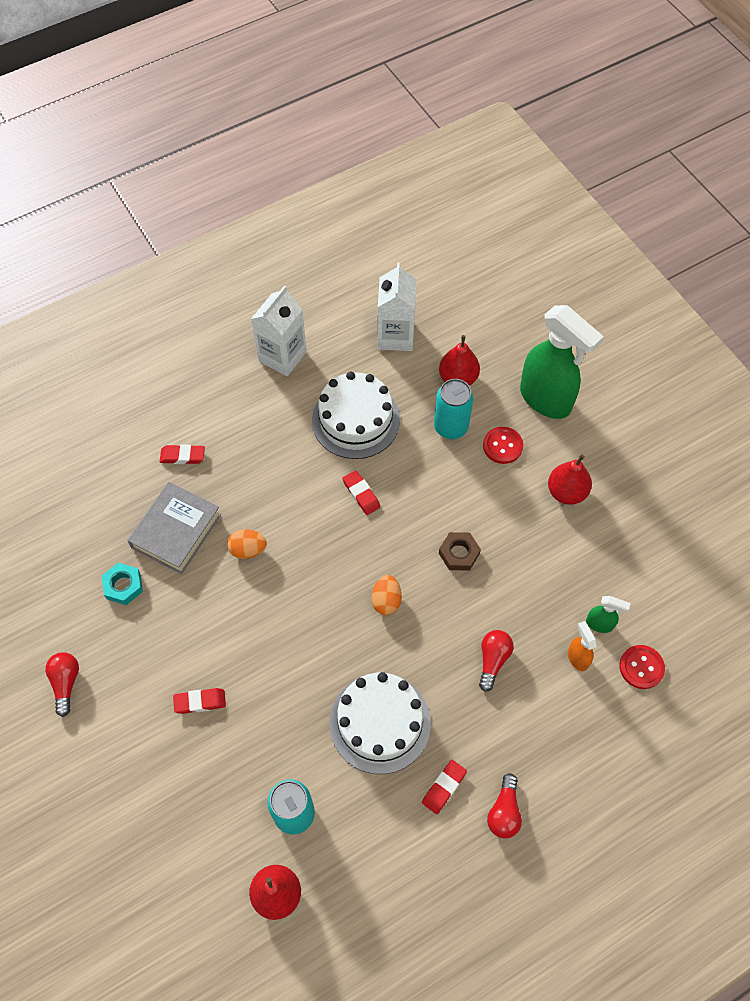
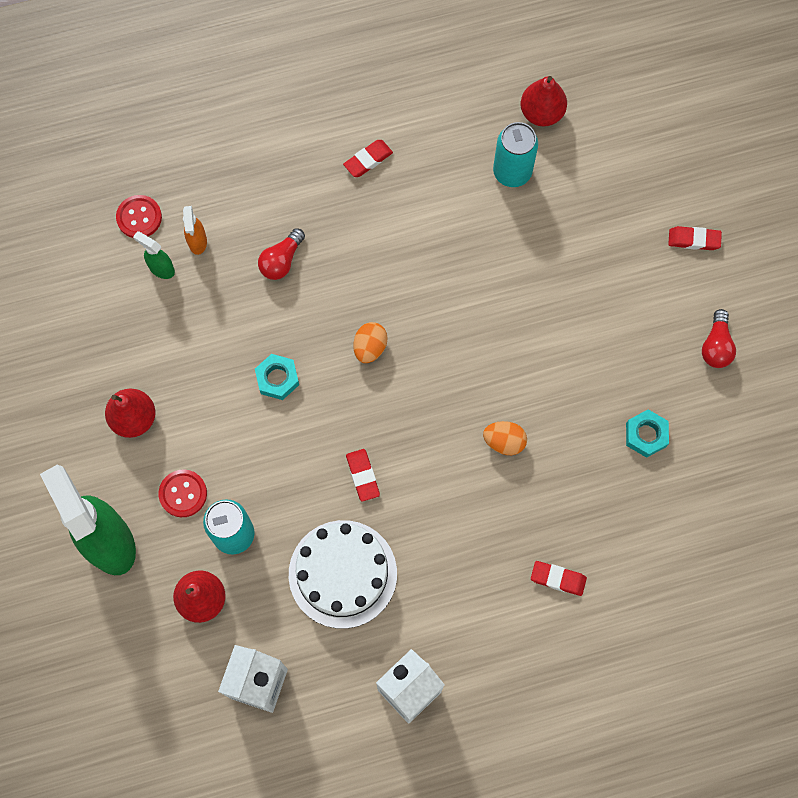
camera: 165 degrees left, 10 degrees up
(176, 531) = (579, 485): grey book -> none
(200, 702) = (583, 293): red eraser -> red eraser (694, 240)
(380, 723) = (411, 230): white cake -> none
(459, 553) = (277, 378): brown nut -> turquoise nut
(504, 812) = (320, 127): red light bulb -> none

